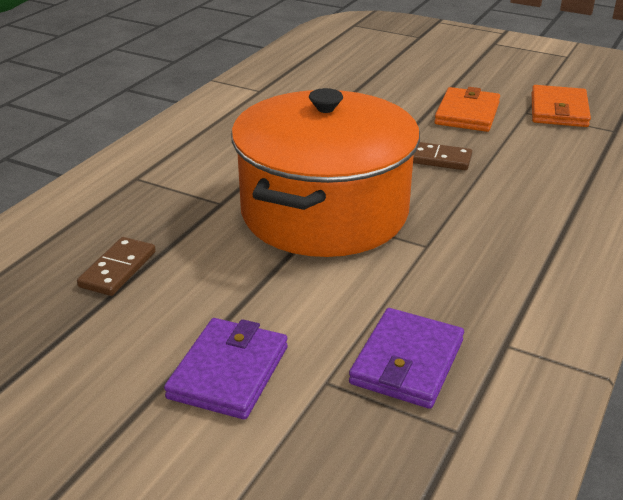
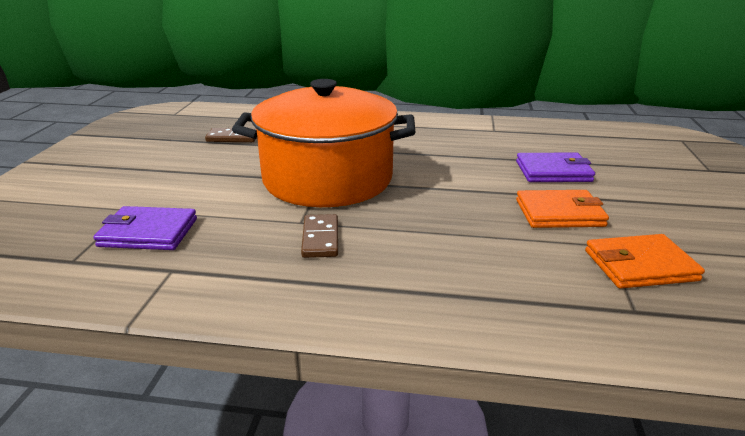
camera: 70 degrees right, 5 degrees down
(229, 372) = (138, 181): purple wallet -> purple wallet (553, 171)
(436, 159) = (449, 209): brown domino -> brown domino (320, 238)

